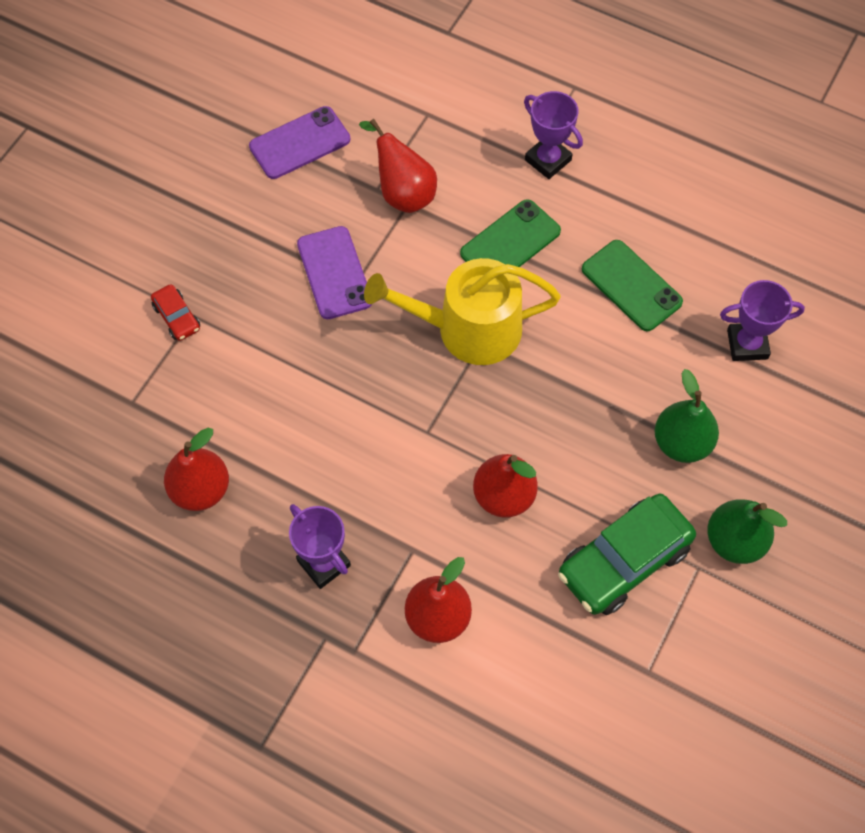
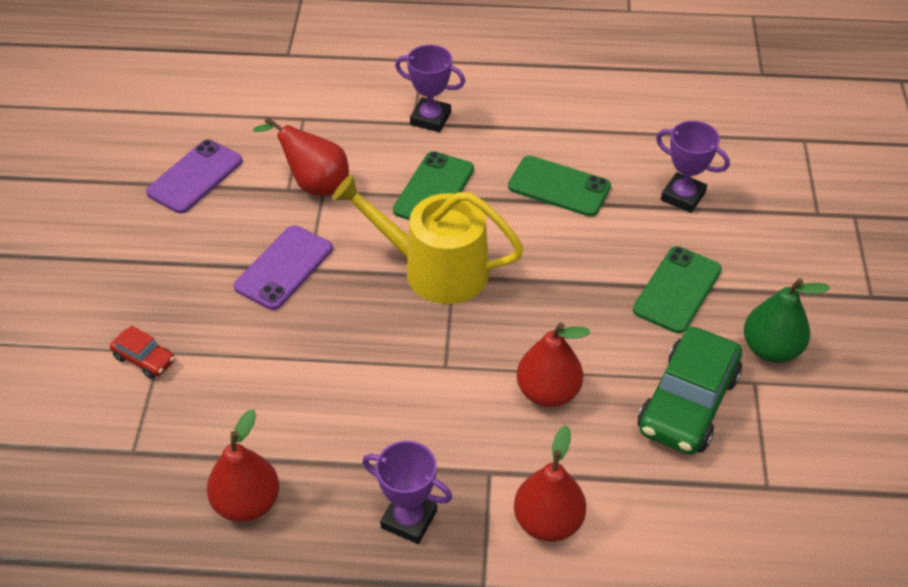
camera: 25 degrees left, 15 degrees down
(334, 273) = (284, 268): purple phone -> purple phone turned 75 degrees clockwise
(468, 329) = (435, 269): yellow watering can -> yellow watering can turned 45 degrees clockwise
(681, 443) = (677, 290): green pear -> green phone
(747, 344) = (683, 196): purple trophy -> purple trophy turned 60 degrees clockwise

